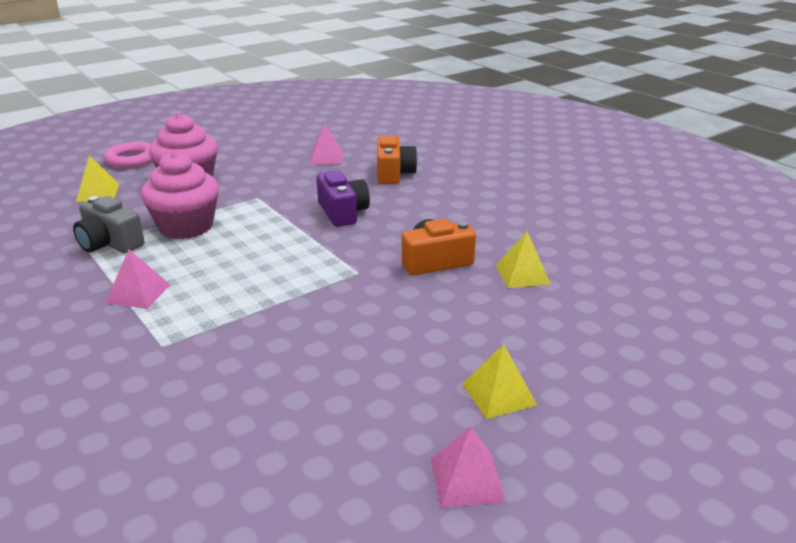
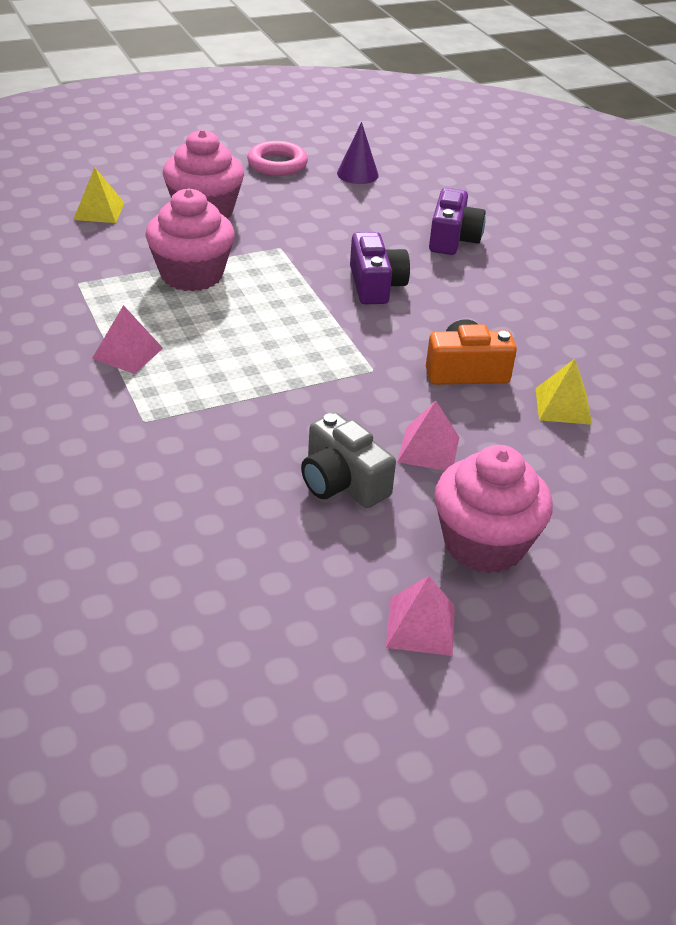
camera: 10 degrees right, 10 degrees up
(110, 243) = (105, 283): grey camera -> grey camera (342, 482)
(131, 160) = (143, 169): pink ring -> pink ring (277, 164)
(307, 142) = (357, 174): none -> purple cone
(326, 158) = (375, 202): pink pyramid -> pink pyramid (428, 449)
(394, 173) = (452, 239): orange camera -> purple camera
(498, 394) = (484, 544): yellow pyramid -> pink cupcake

